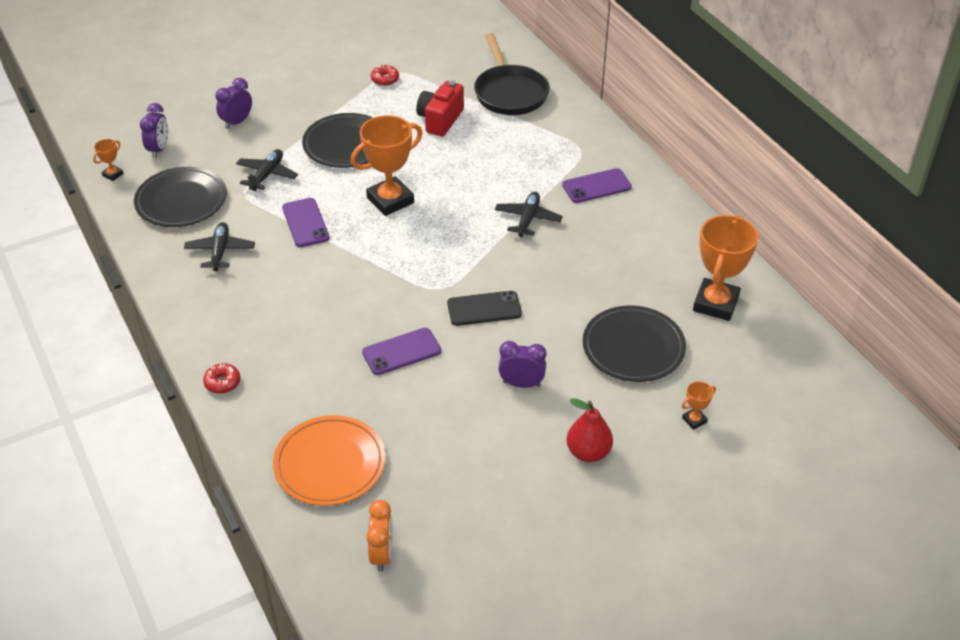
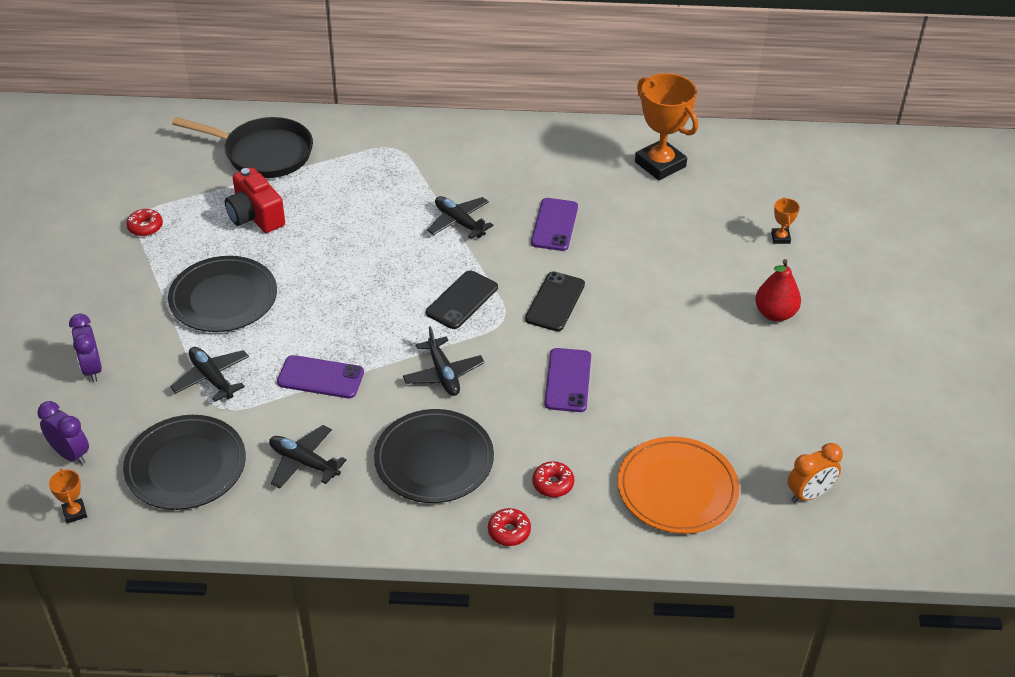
camera: 60 degrees left, 0 degrees up
(285, 387) = (553, 484): none -> red donut
(356, 281) = (443, 374): none -> black plane
(382, 554) = (809, 494): orange clock -> orange clock turned 120 degrees clockwise
(390, 200) = (345, 301): orange trophy -> none
(442, 257) = (462, 300): none -> black phone
(521, 384) = (668, 319): purple clock -> none
(596, 186) = (454, 161): purple phone -> purple phone (554, 225)
(633, 347) = (674, 233): black plate -> black plate (434, 460)

